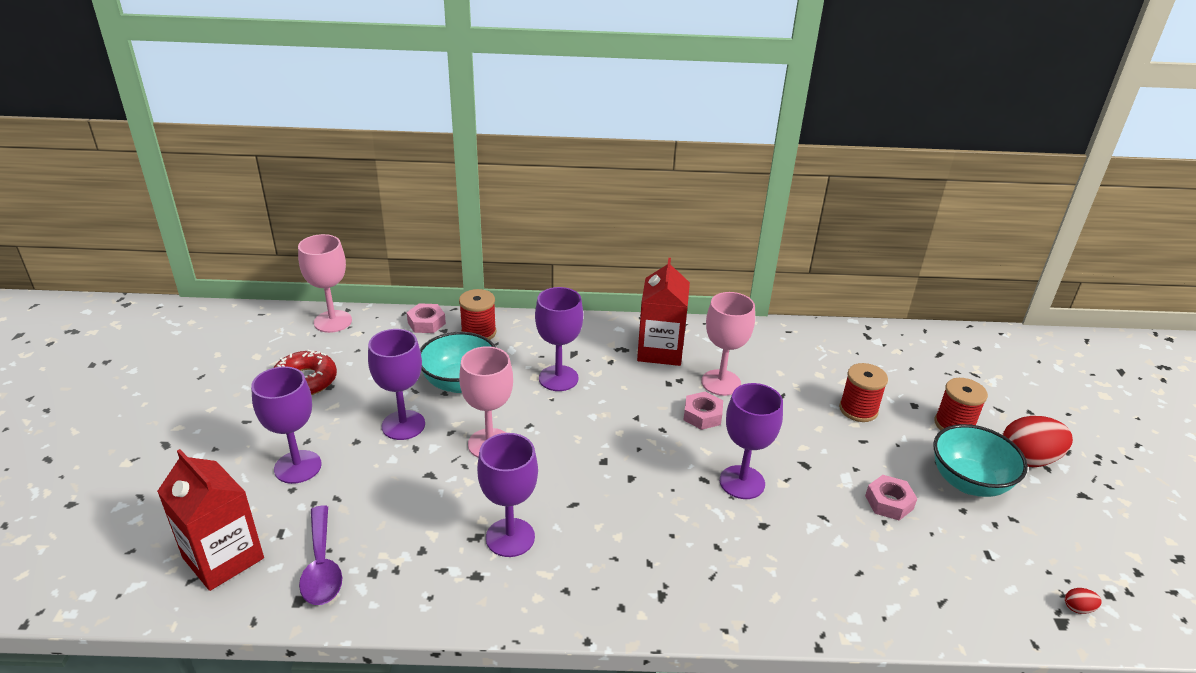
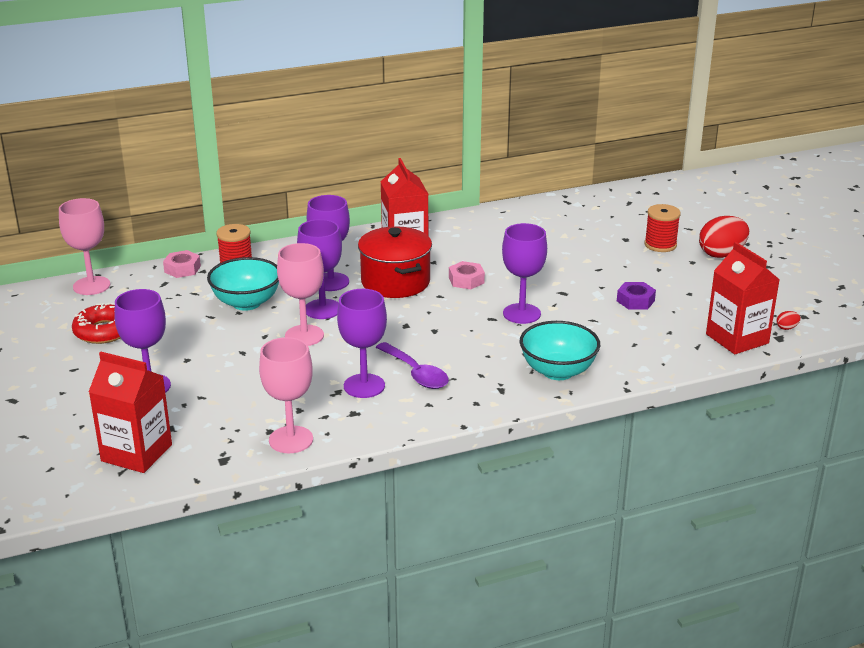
camera: 20 degrees left, 5 degrees down
(321, 566) = (224, 437): purple spoon -> purple spoon (416, 373)
(403, 425) = (220, 340): purple goblet -> purple goblet (322, 309)
(624, 397) = (395, 282): none -> red pot
(721, 382) = (468, 256): pink goblet -> pink goblet (291, 440)
(858, 410) = (585, 251): red spool -> none
(889, 502) = (635, 301): pink nut -> purple nut
(968, 482) = (686, 276): turquoise bowl -> turquoise bowl (558, 371)
(1001, 606) = (737, 339): none -> red carton

